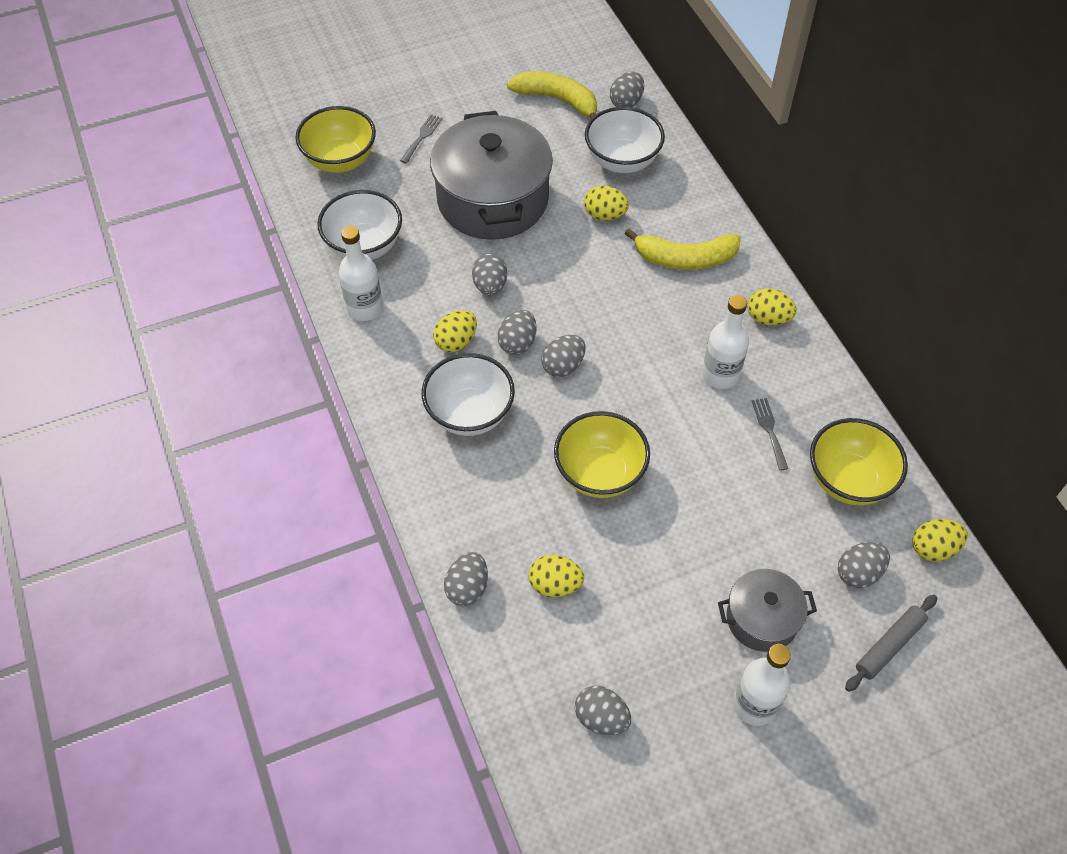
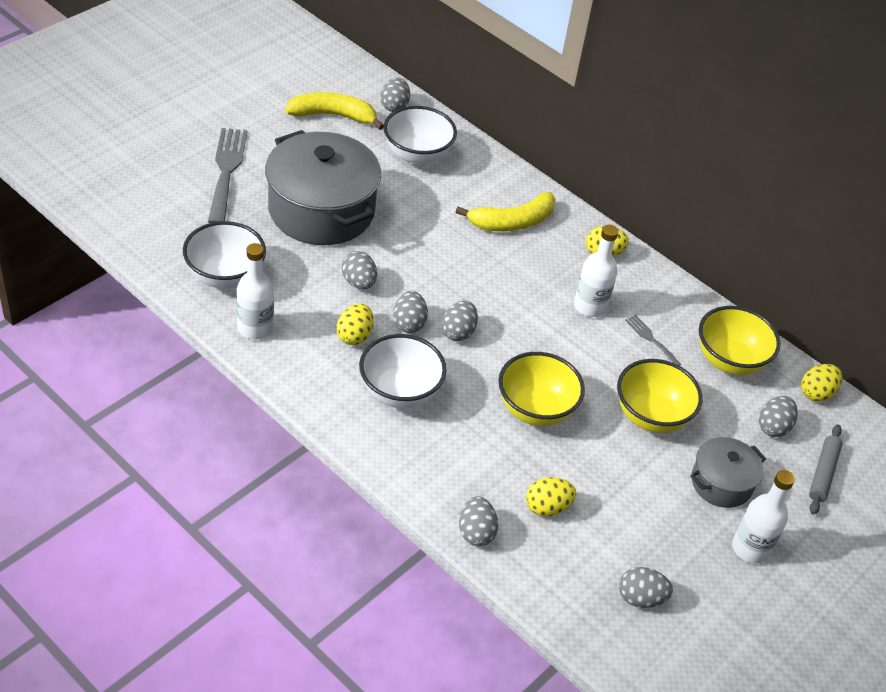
camera: 30 degrees left, 10 degrees down
(340, 160) = (160, 207): yellow bowl -> yellow bowl (651, 416)
(422, 137) = (226, 171): grey fork -> grey fork, size x2.05
(604, 215) = (426, 202): yellow egg -> none

